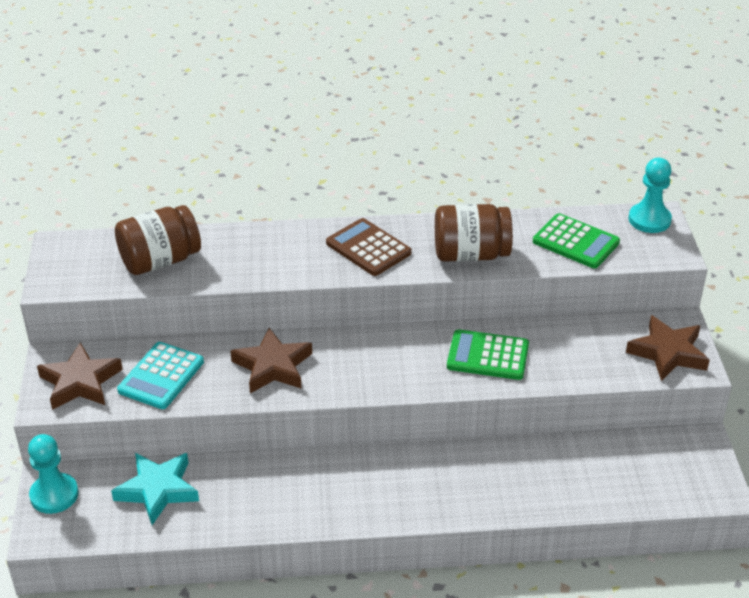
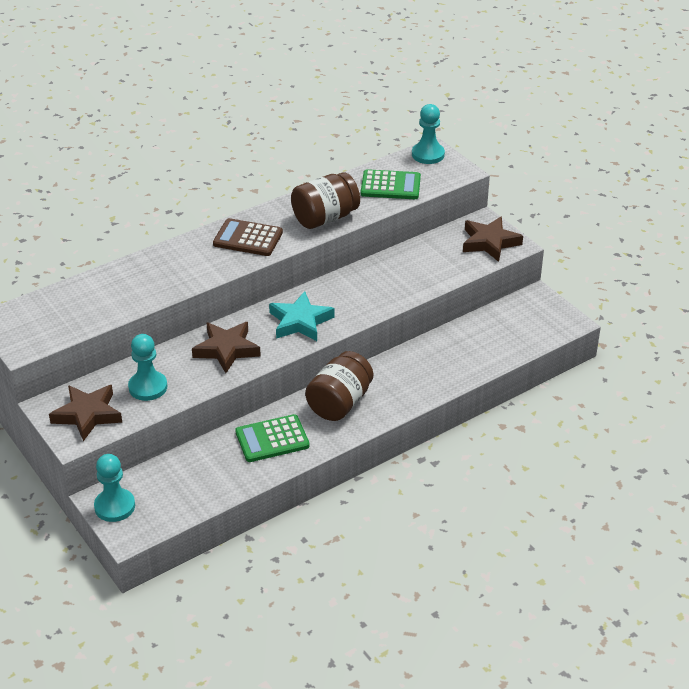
camera: 30 degrees left, 0 degrees up
(158, 490) = (192, 471): turquoise star -> turquoise star (300, 321)
(160, 261) = (96, 301): brown jar -> brown jar (339, 403)
(161, 376) = (148, 387): turquoise calculator -> turquoise pawn
(487, 356) = (373, 287): green calculator -> green calculator (272, 439)

